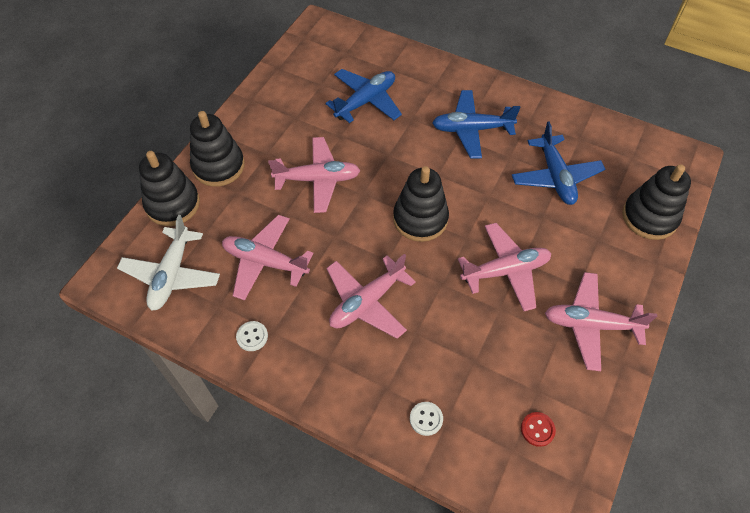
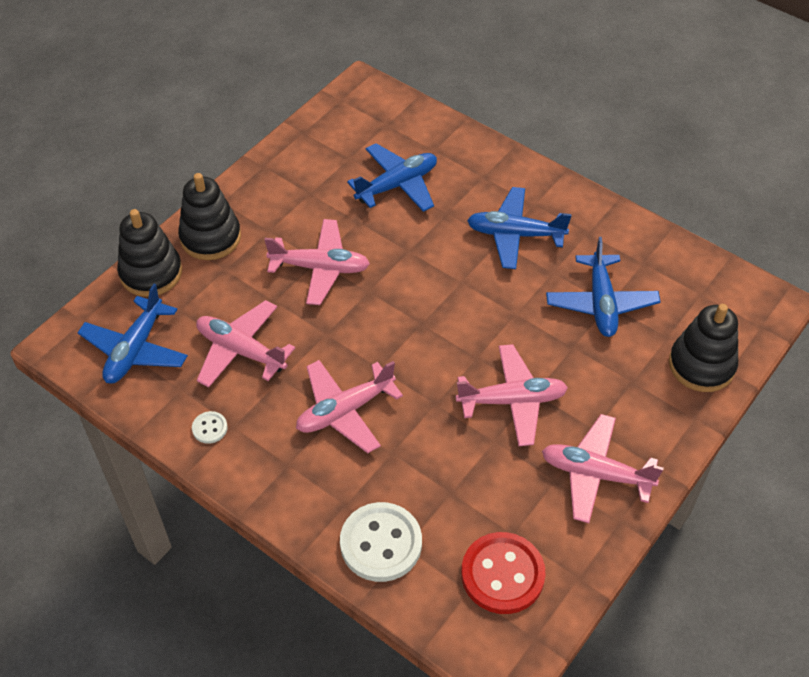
camera: 10 degrees right, 5 degrees down
(172, 275) = (135, 349): white plane -> blue plane
(420, 219) = (428, 328): black stacking toy -> none
(426, 419) = (381, 543): white button -> white button, size x2.18
(537, 429) = (502, 574): red button -> red button, size x2.18

